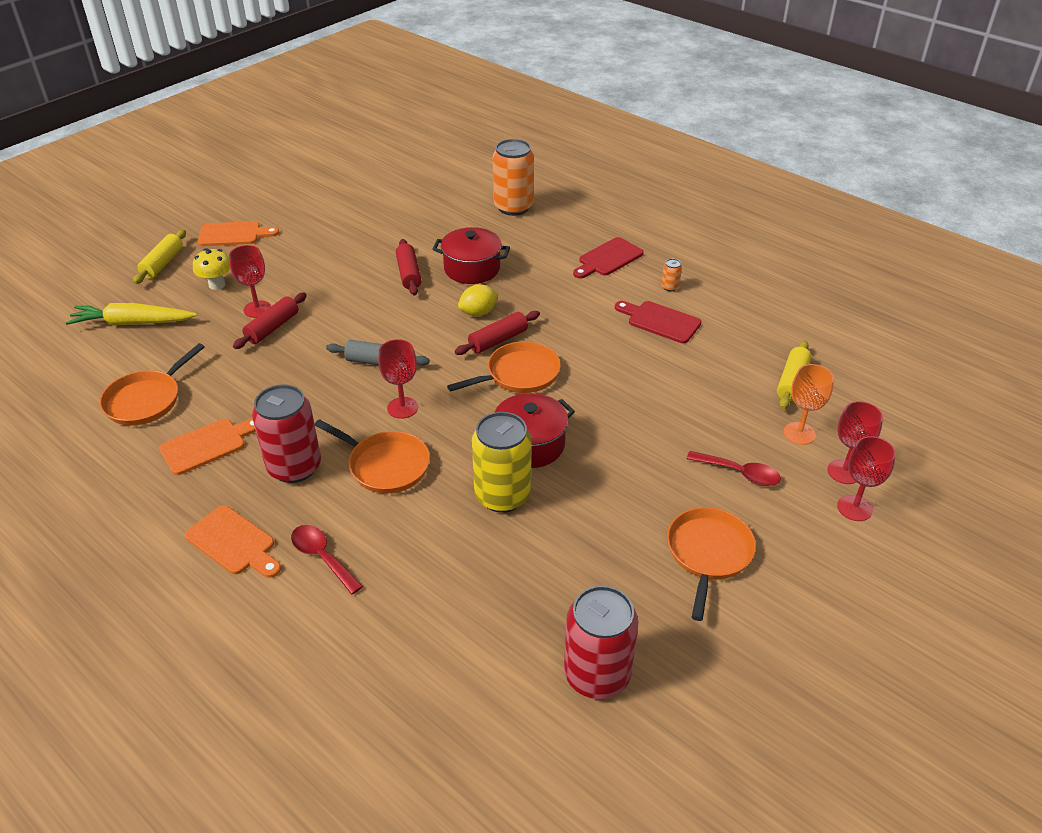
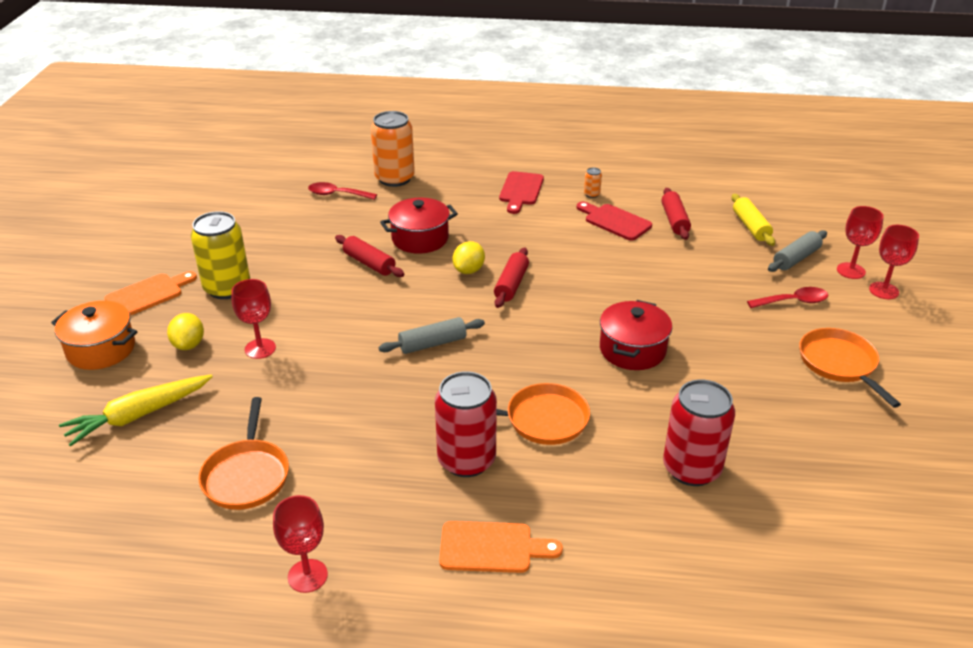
camera: 35 degrees left, 5 degrees down
(162, 263) = (101, 349): yellow rolling pin -> orange pot
(208, 445) = (362, 483): orange cutting board -> none
(217, 285) = (189, 345): yellow mushroom -> yellow lemon
(272, 328) = (296, 358): red rolling pin -> red rolling pin (674, 220)
(322, 557) = (582, 516): red spoon -> red spoon (337, 194)
(402, 408) = (499, 369): red goblet -> red goblet (307, 576)
(502, 495) = (659, 396): yellow can -> yellow can (227, 288)
(519, 374) = (560, 303): orange pan -> none
(597, 675) = (873, 482): red can -> red can (691, 468)
(660, 321) = (615, 221): red cutting board -> red cutting board turned 45 degrees clockwise
(799, 433) = (796, 258): orange goblet -> grey rolling pin

